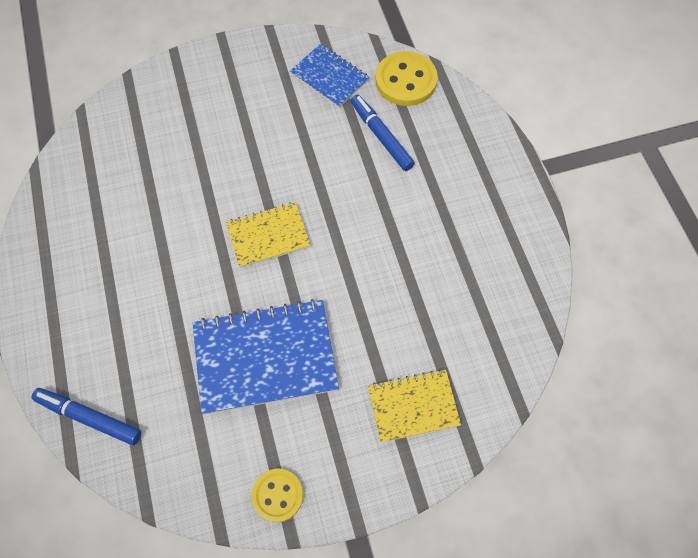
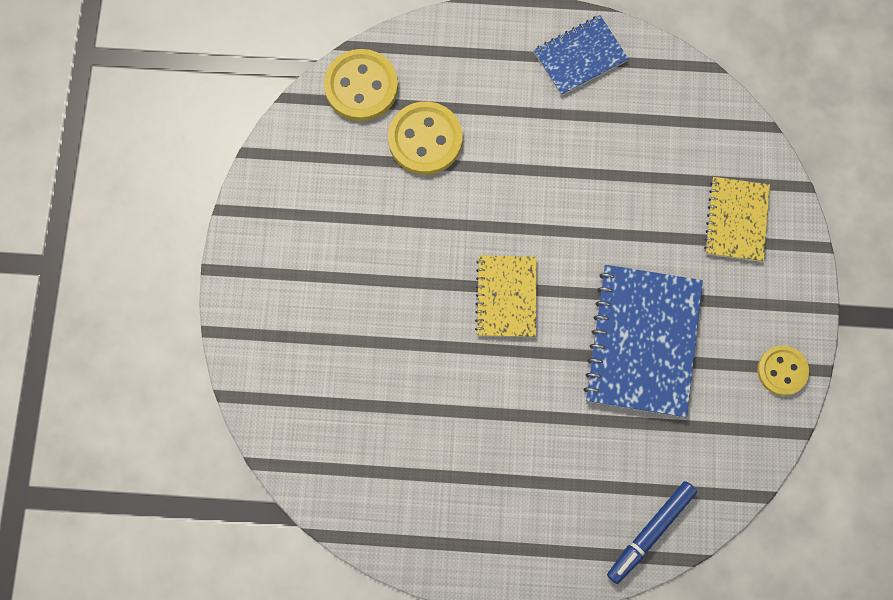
camera: 70 degrees left, 10 degrees up
(329, 77) = (323, 166): blue notebook -> blue notebook (580, 57)
(381, 136) = (425, 139): blue marker -> yellow button

